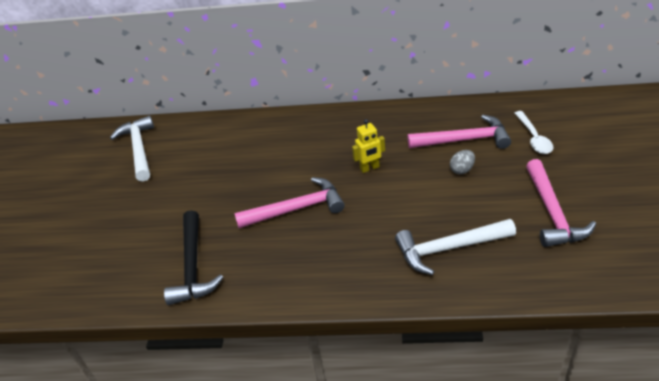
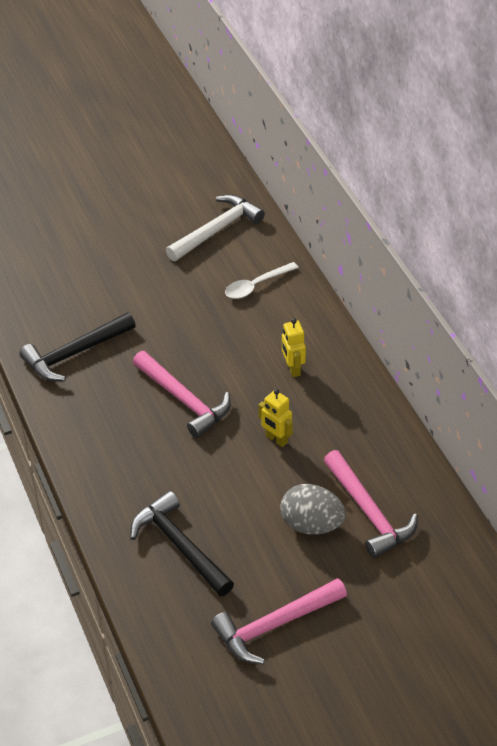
camera: 60 degrees right, 5 degrees up
(308, 144) = (293, 369): none -> yellow robot
(449, 248) = (180, 546): white hammer -> black hammer
(462, 170) = (312, 525): grey egg -> grey egg, size x1.81
(534, 138) = (406, 581): white spoon -> white spoon (256, 285)

